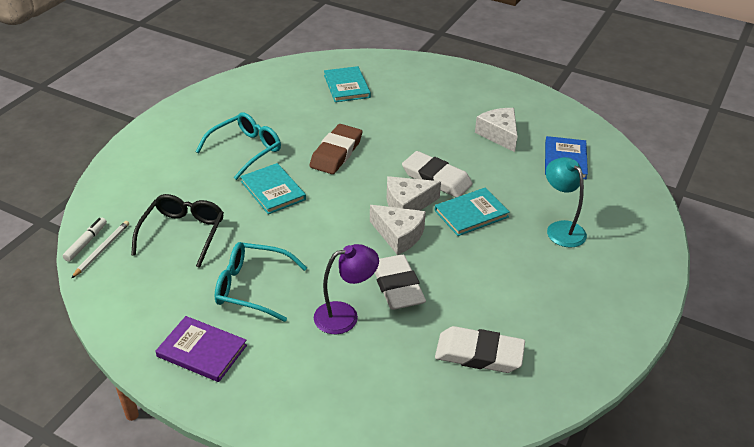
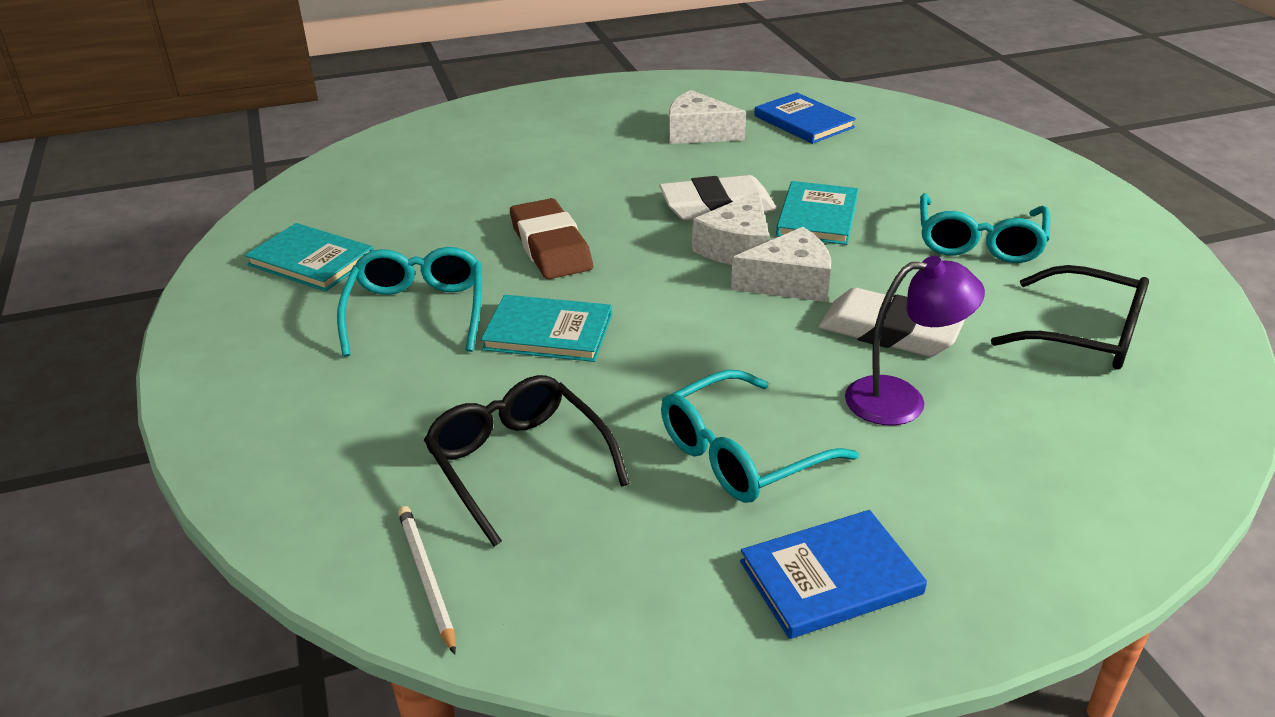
camera: 45 degrees left, 5 degrees down
(86, 243) = (377, 590): white marker -> none
(202, 351) = (830, 577): purple book -> blue book
(345, 315) = (901, 400): purple lamp -> purple lamp turned 60 degrees clockwise
(347, 86) = (425, 174): turquoise book -> turquoise book (311, 261)
(479, 354) = (1085, 335): white eraser -> black glasses
(523, 278) = (979, 242): none -> turquoise glasses
(561, 229) = (919, 180): turquoise lamp -> none

